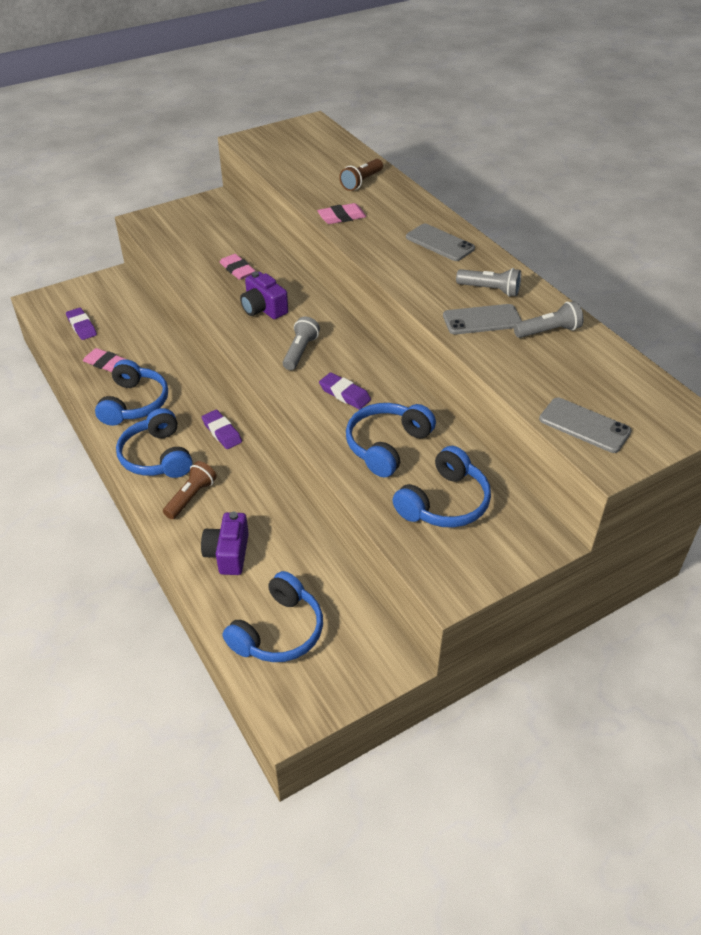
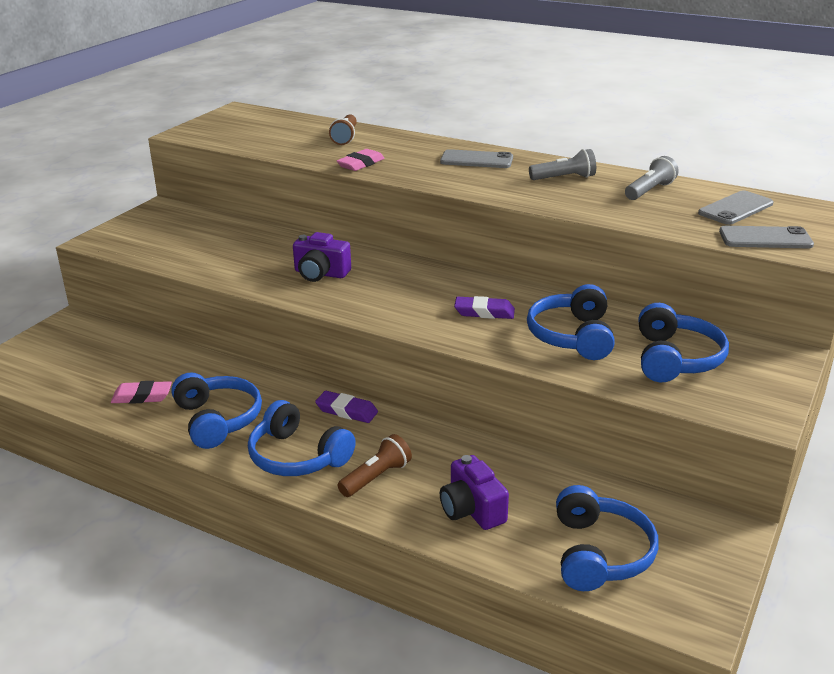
camera: 30 degrees left, 15 degrees down
(82, 326) = (76, 373): purple eraser -> none
(191, 497) = (376, 477): brown flashlight -> brown flashlight turned 45 degrees clockwise
(237, 270) = (255, 252): pink eraser -> none
(300, 351) = (400, 294): grey flashlight -> none
(482, 320) = (586, 198): grey phone -> grey phone (735, 208)

